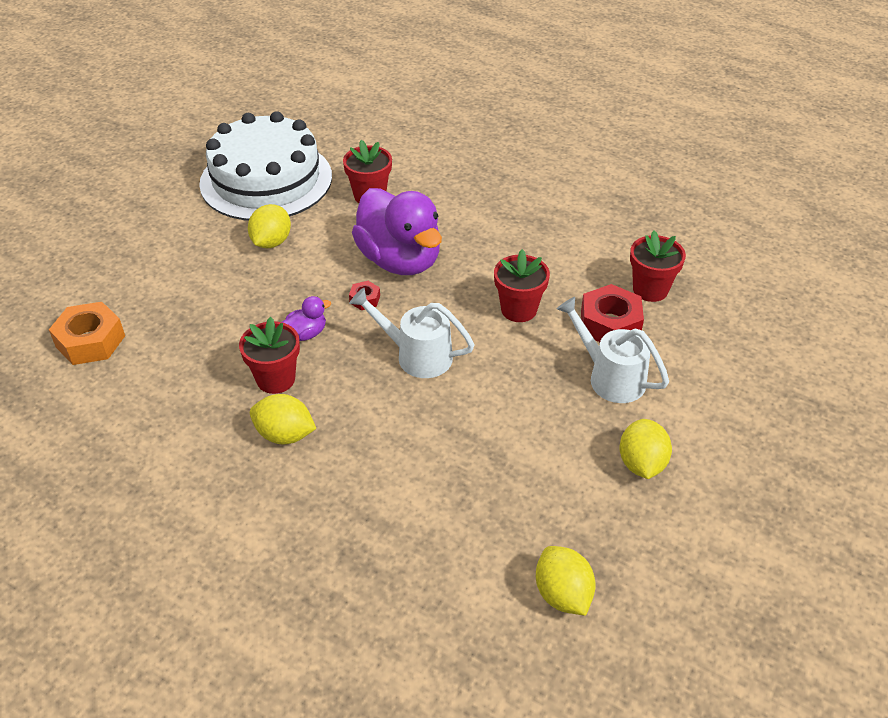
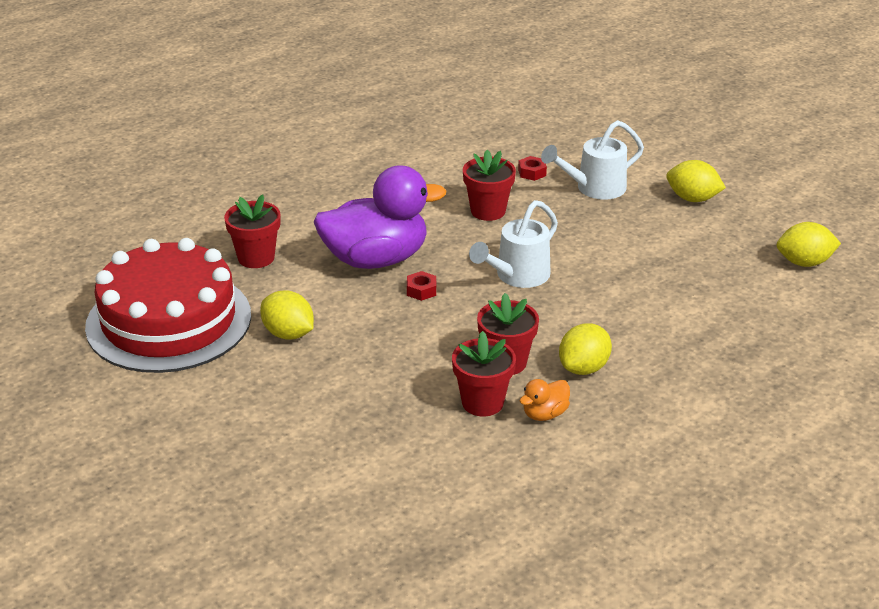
camera: 70 degrees left, 10 degrees down
(90, 341) = (376, 485): orange nut -> none
(207, 422) = (544, 414): none -> orange duck
(266, 180) = (169, 321): white cake -> red cake
(306, 334) = (451, 334): purple duck -> none
(610, 324) = (532, 172): red nut -> red nut, size x0.49
(650, 289) = (501, 144): red flower pot -> red flower pot (482, 402)

